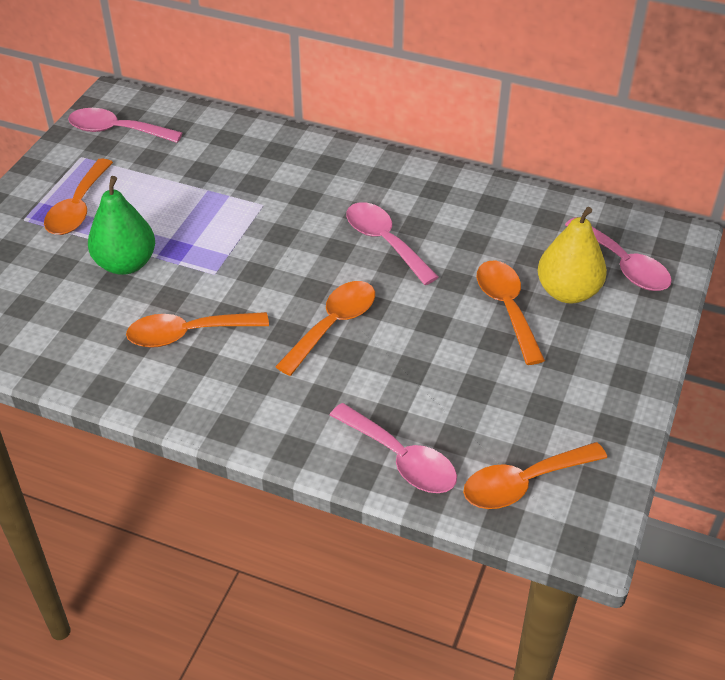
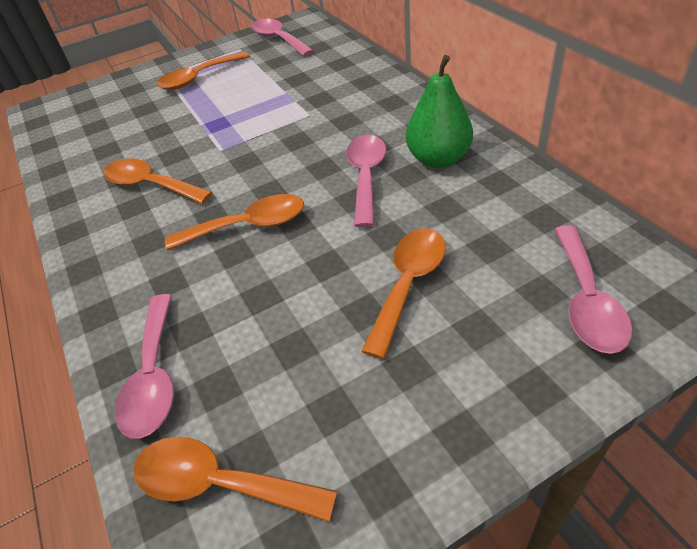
camera: 45 degrees right, 0 degrees up
(126, 264) = (178, 122): green pear -> green pear (438, 159)
(567, 292) = (490, 299): yellow pear -> none

